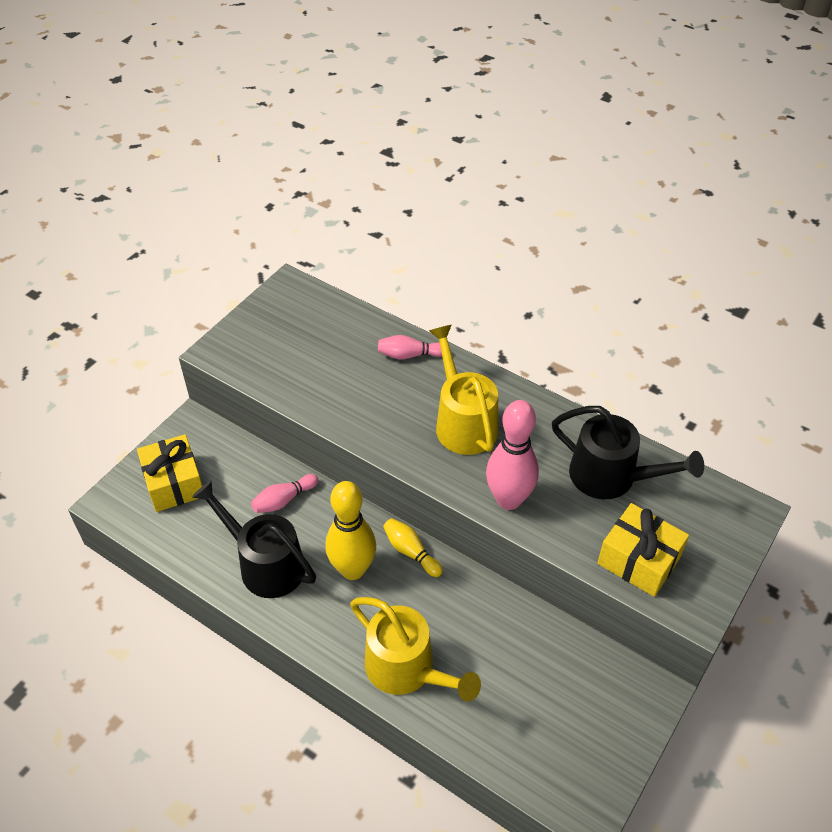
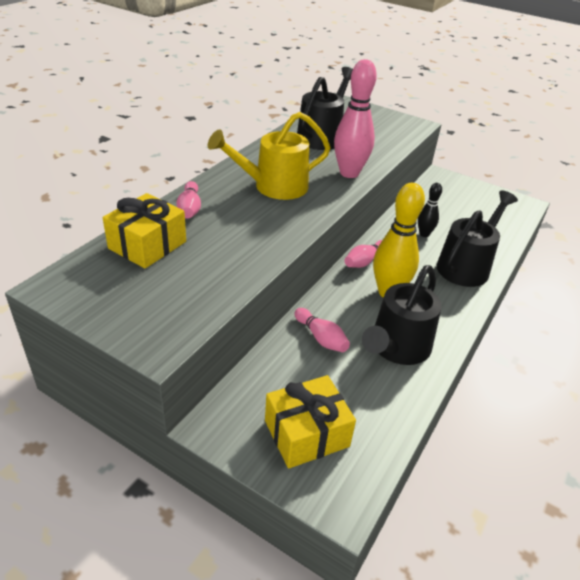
camera: 95 degrees left, 10 degrees down
(407, 670) = (467, 266): yellow watering can -> black watering can
(411, 552) = (364, 261): yellow bowling pin -> pink bowling pin
(476, 631) = (424, 234): none -> black bowling pin
(638, 560) = (387, 135): yellow gift -> yellow gift (147, 245)

